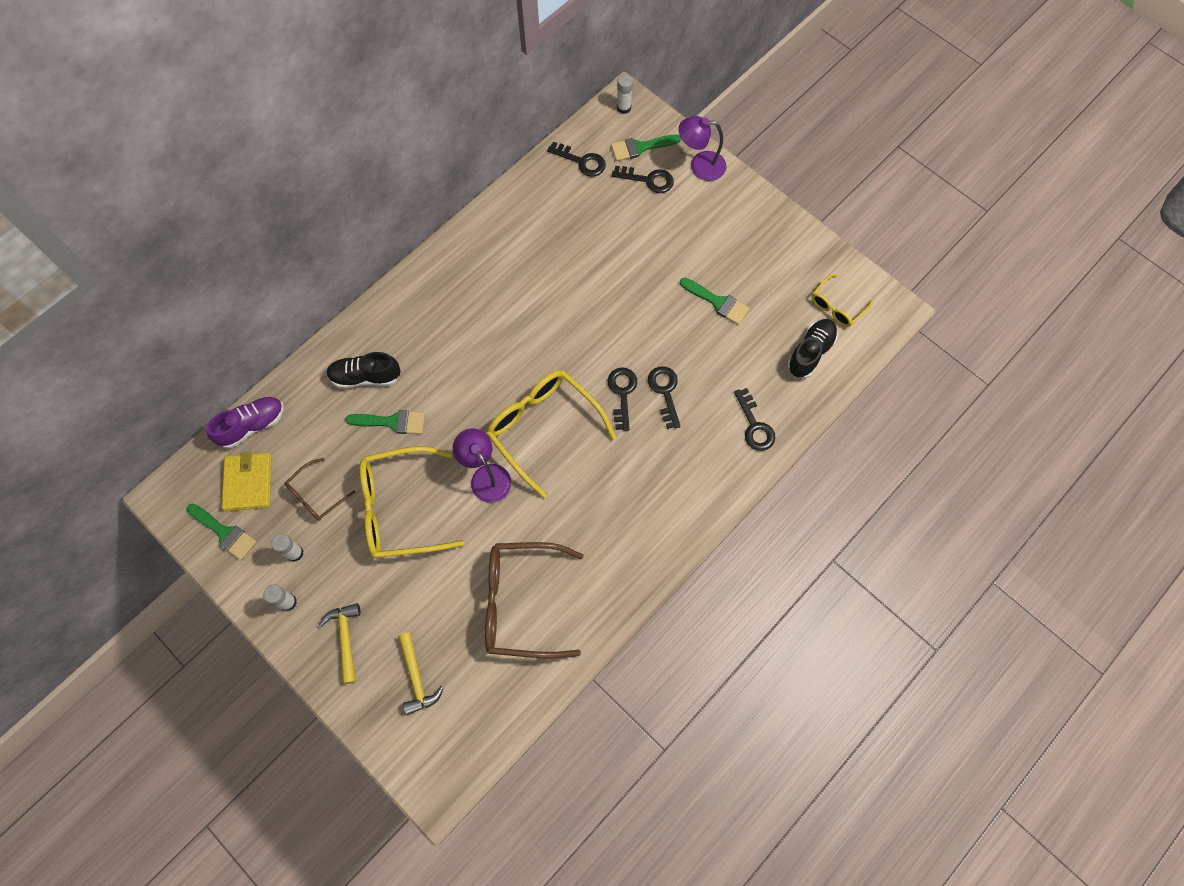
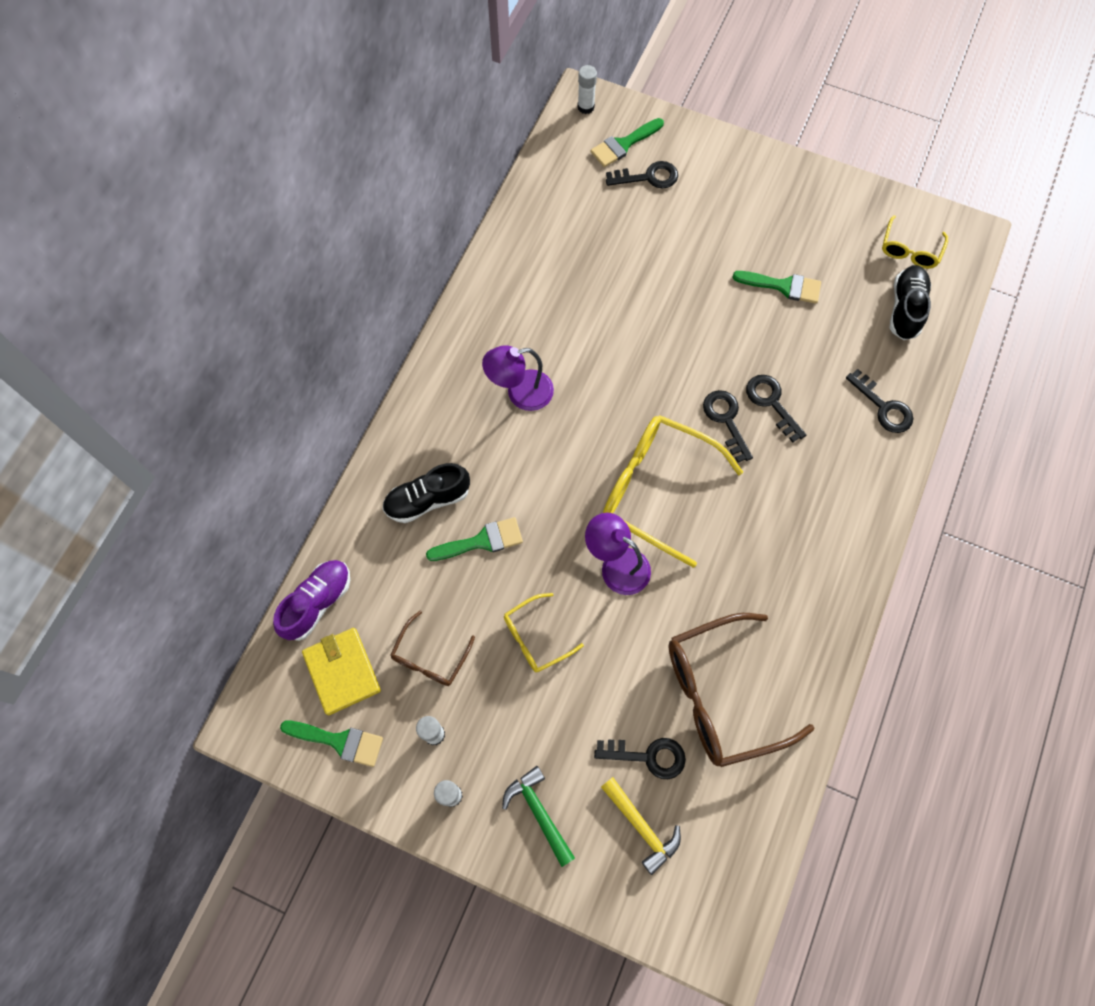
camera: 20 degrees left, 0 degrees up
(345, 638) = (539, 812): yellow hammer -> green hammer
(400, 509) = (535, 637): yellow glasses -> yellow glasses, size x0.52
(581, 161) = (566, 179): black key -> black key (648, 756)
(700, 165) = (697, 144): purple lamp -> purple lamp (520, 393)

